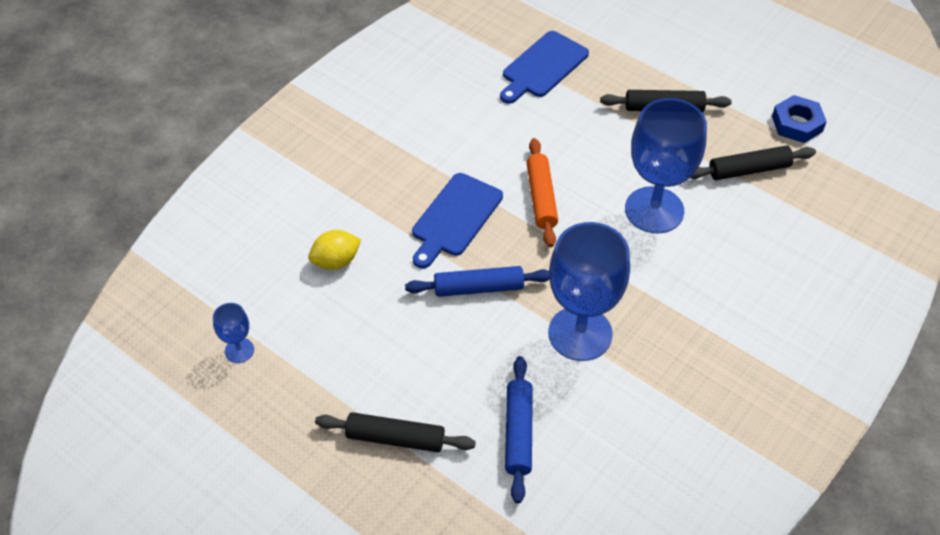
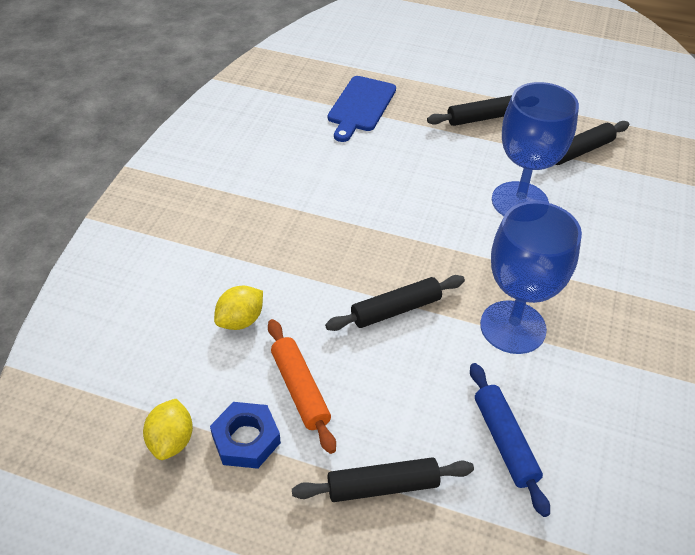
camera: 20 degrees left, 5 degrees down
(239, 350) = (171, 441): blue goblet -> yellow lemon
(455, 218) = (342, 251): blue cutting board -> none
(478, 288) = (395, 309): blue rolling pin -> black rolling pin
(541, 198) = (414, 214): orange rolling pin -> orange rolling pin (300, 389)
(797, 124) = (597, 108): blue nut -> blue nut (246, 439)

